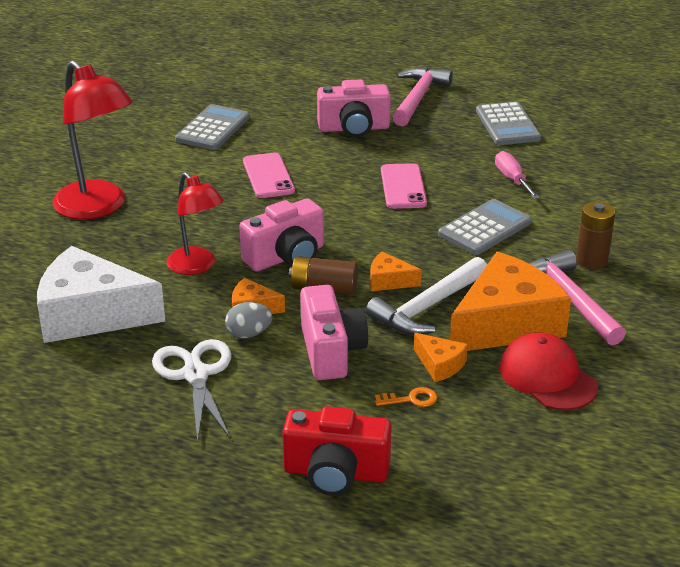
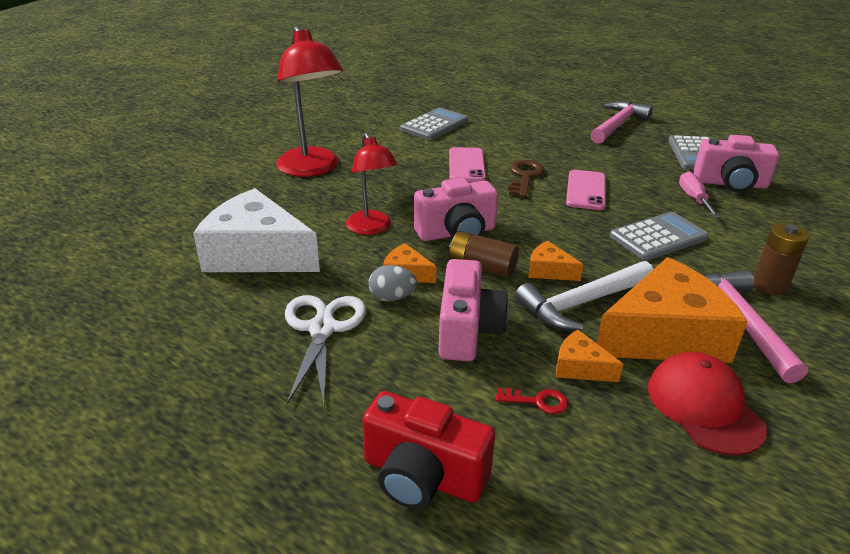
camera: 15 degrees right, 0 degrees up
(335, 180) = (524, 176): none -> brown key
(354, 128) = (554, 140): pink camera -> pink camera (730, 184)
(411, 399) = (537, 401): orange key -> red key
(440, 365) = (580, 367): orange cheese -> orange cheese turned 150 degrees clockwise

